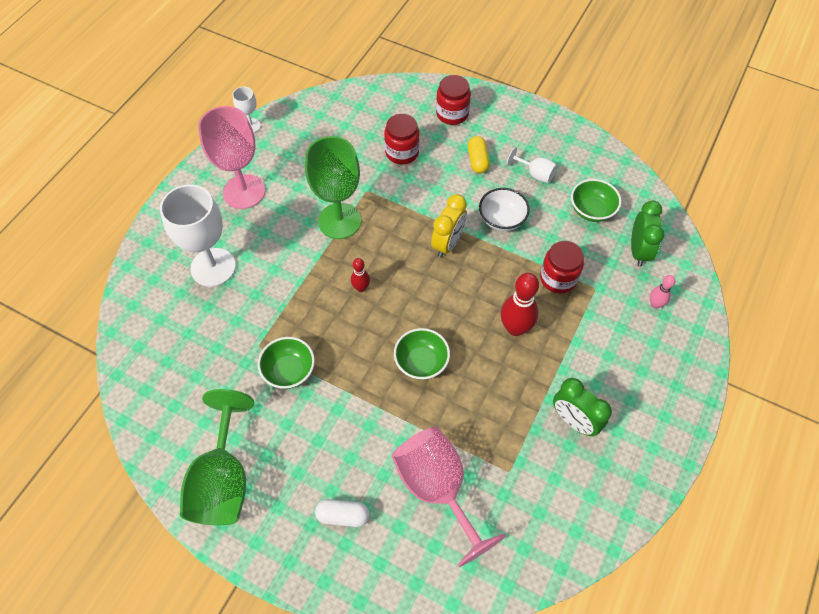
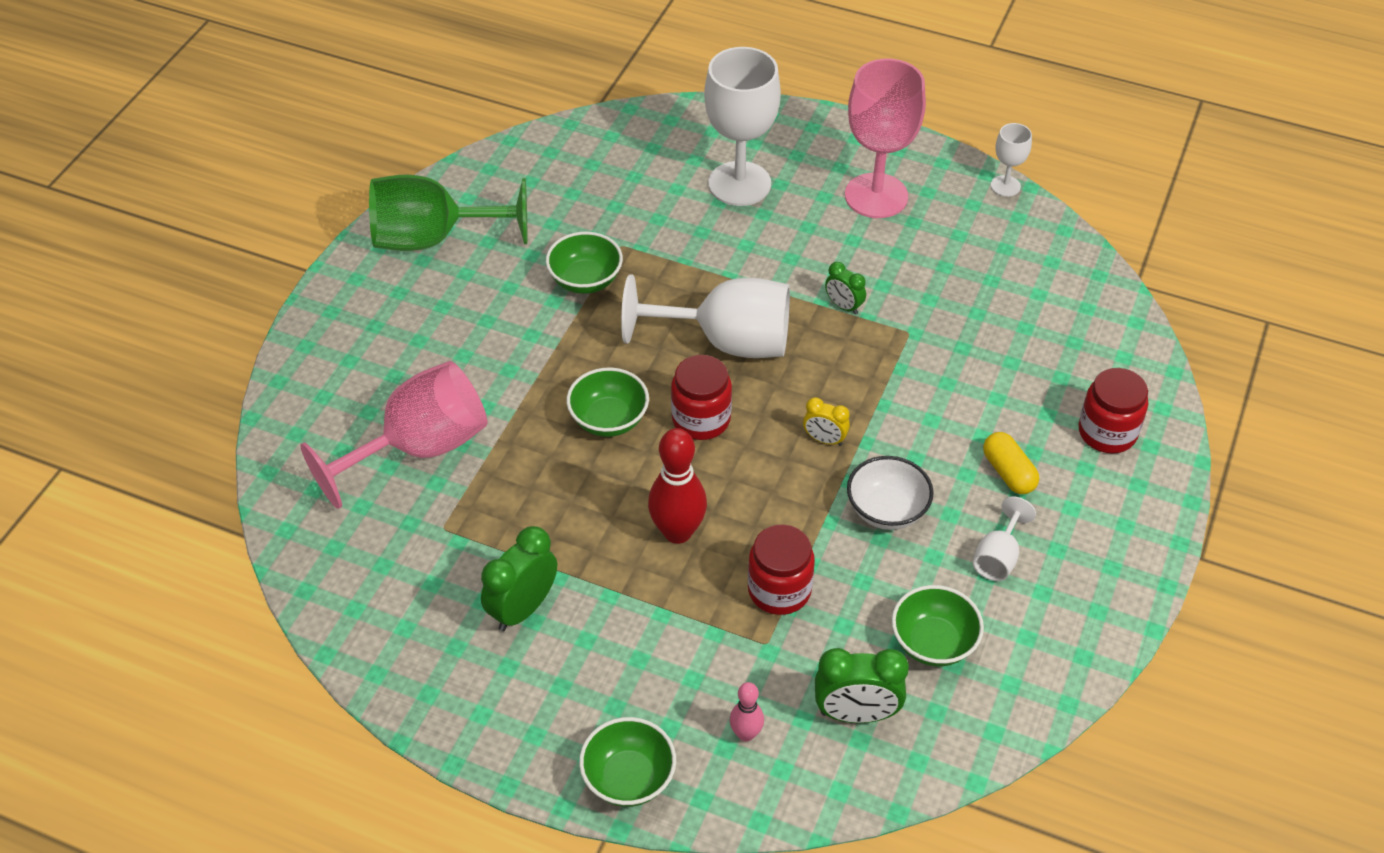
camera: 85 degrees right, 10 degrees down
(339, 221) = (843, 306): green goblet -> green clock
(343, 515) = (385, 355): white capsule -> none
(361, 288) = (727, 342): red bowling pin -> white goblet
(402, 152) = (999, 370): red jar -> red jar (701, 419)
(447, 243) = (824, 440): yellow clock -> yellow clock, size x0.58
(477, 160) = (1008, 472): yellow capsule -> yellow capsule turned 75 degrees clockwise
(689, 366) = (628, 778): none -> green bowl

